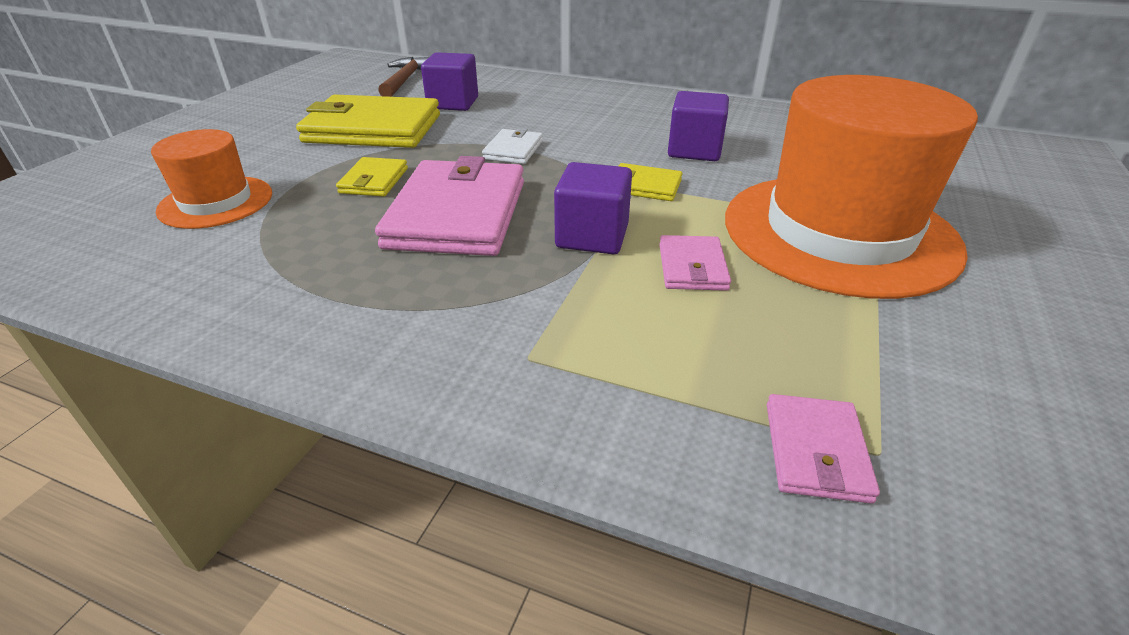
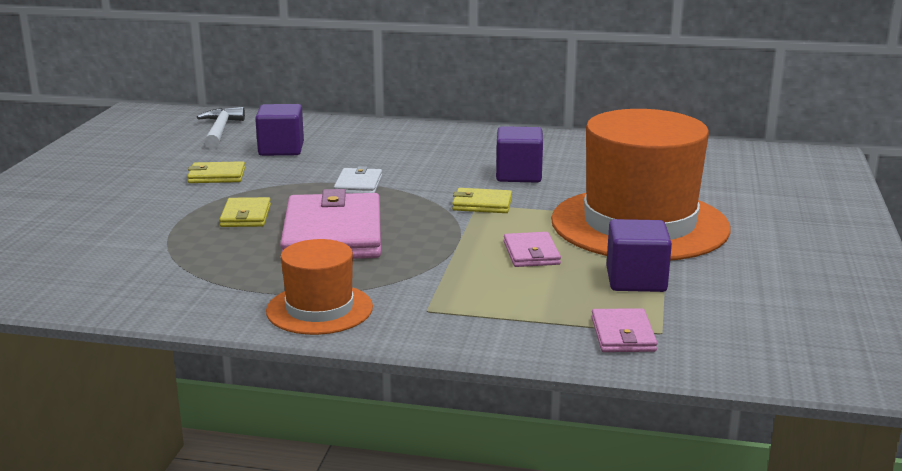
camera: 10 degrees left, 15 degrees down
(216, 202) = (115, 240): orange hat -> orange hat (319, 309)
(373, 129) = (216, 176): yellow wallet -> yellow wallet, size x0.48
(405, 80) = (220, 131): brown hammer -> white hammer
(592, 236) = (449, 240): purple cube -> purple cube (636, 280)

